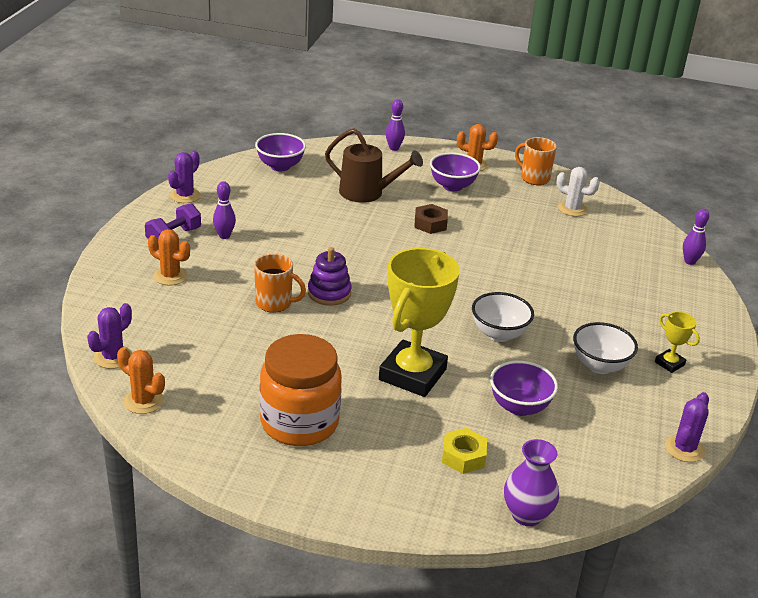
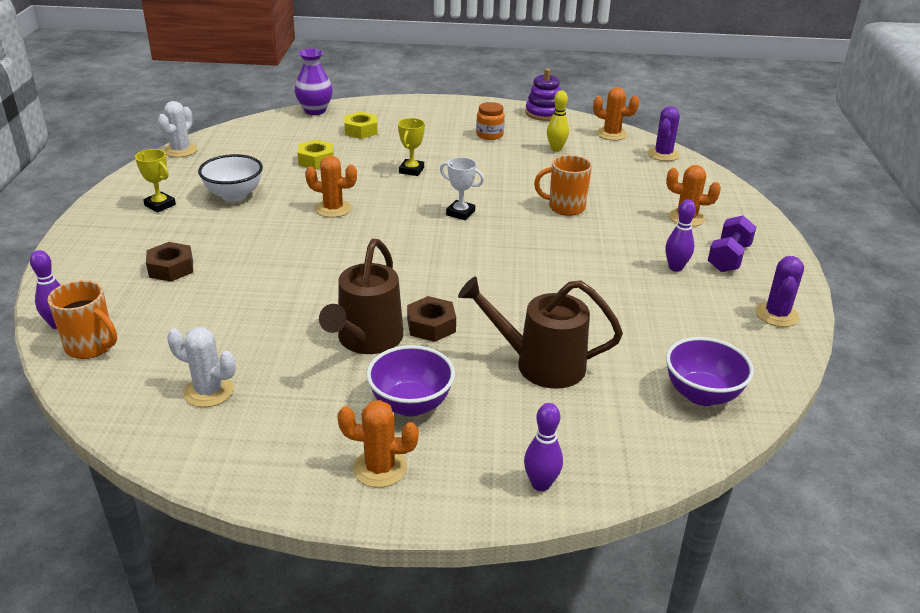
camera: 170 degrees right, 0 degrees up
(231, 384) = (556, 149): none -> yellow bowling pin
(299, 423) = (489, 135): orange jar -> orange jar, size x0.45
(329, 293) = (518, 223): purple stacking toy -> purple stacking toy (543, 113)
(378, 311) = (460, 213): none -> white trophy
(412, 374) = (411, 170): yellow trophy -> yellow trophy, size x0.44
(476, 221) = (366, 341): none -> brown watering can
(499, 334) = (333, 209): white bowl -> orange cactus
(519, 407) = (316, 160): purple bowl -> yellow nut
(534, 178) = (264, 454): orange mug -> orange mug (91, 346)
(629, 293) = (171, 268): none -> brown nut
(684, 449) = (181, 150): purple cactus -> white cactus

